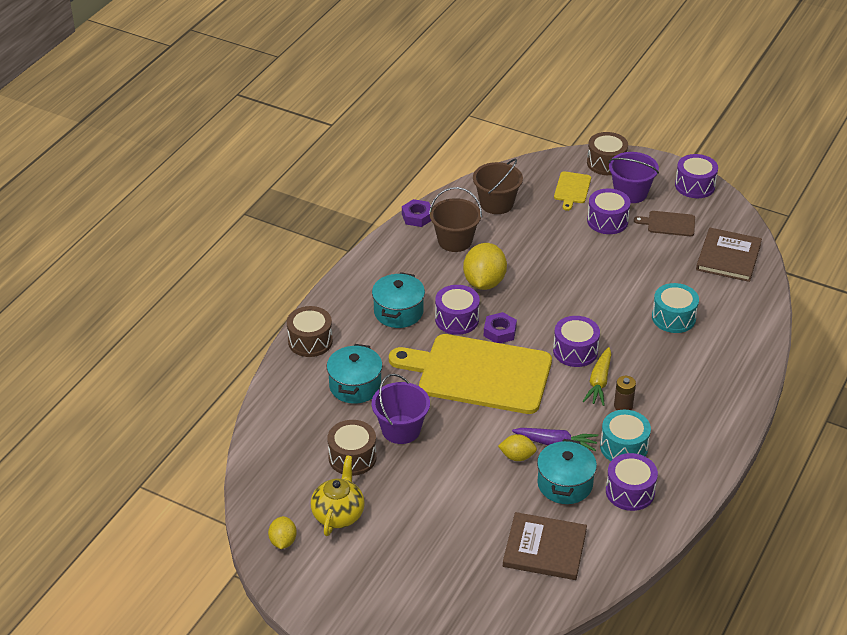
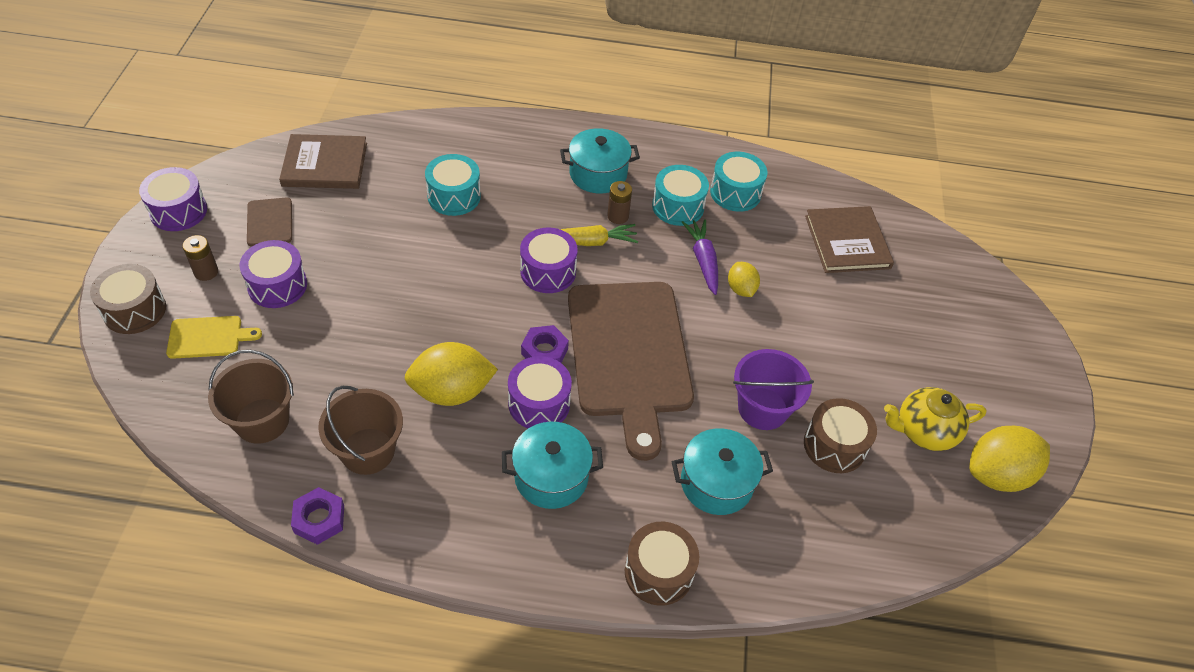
camera: 115 degrees left, 10 degrees up
(283, 541) = (997, 474): yellow lemon -> yellow lemon, size x1.82
(479, 373) = (629, 355): yellow cutting board -> brown cutting board
(565, 484) = (755, 243): turquoise pot -> turquoise pot (598, 174)
(630, 193) = (206, 272): purple bucket -> brown battery
(630, 492) = (735, 193): purple drum -> turquoise drum

